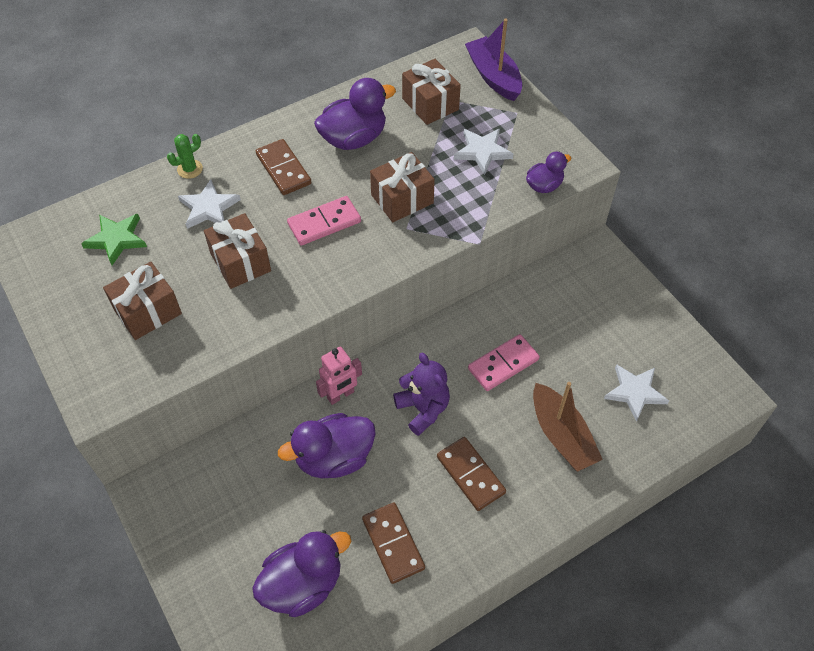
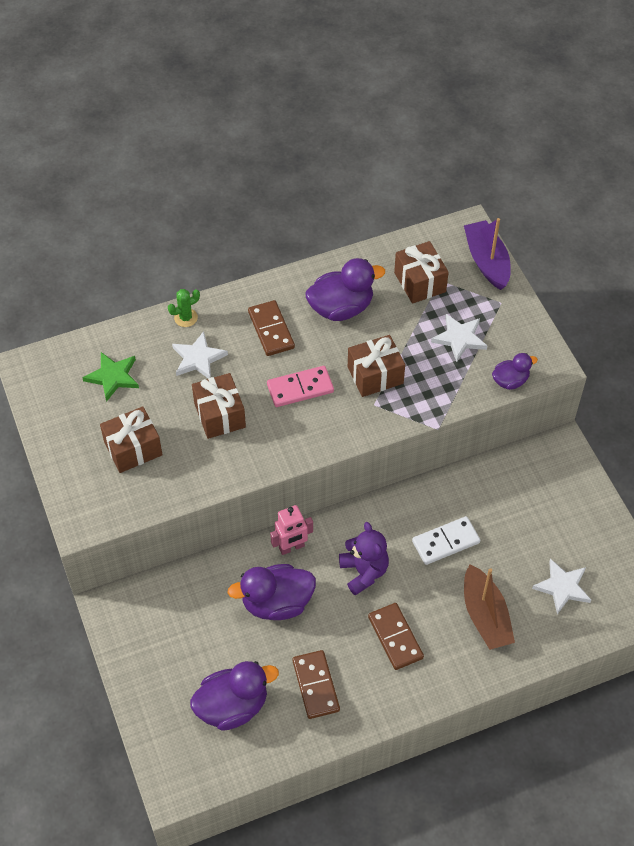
camera: 10 degrees right, 0 degrees up
(503, 364) = (446, 542): pink domino -> white domino

